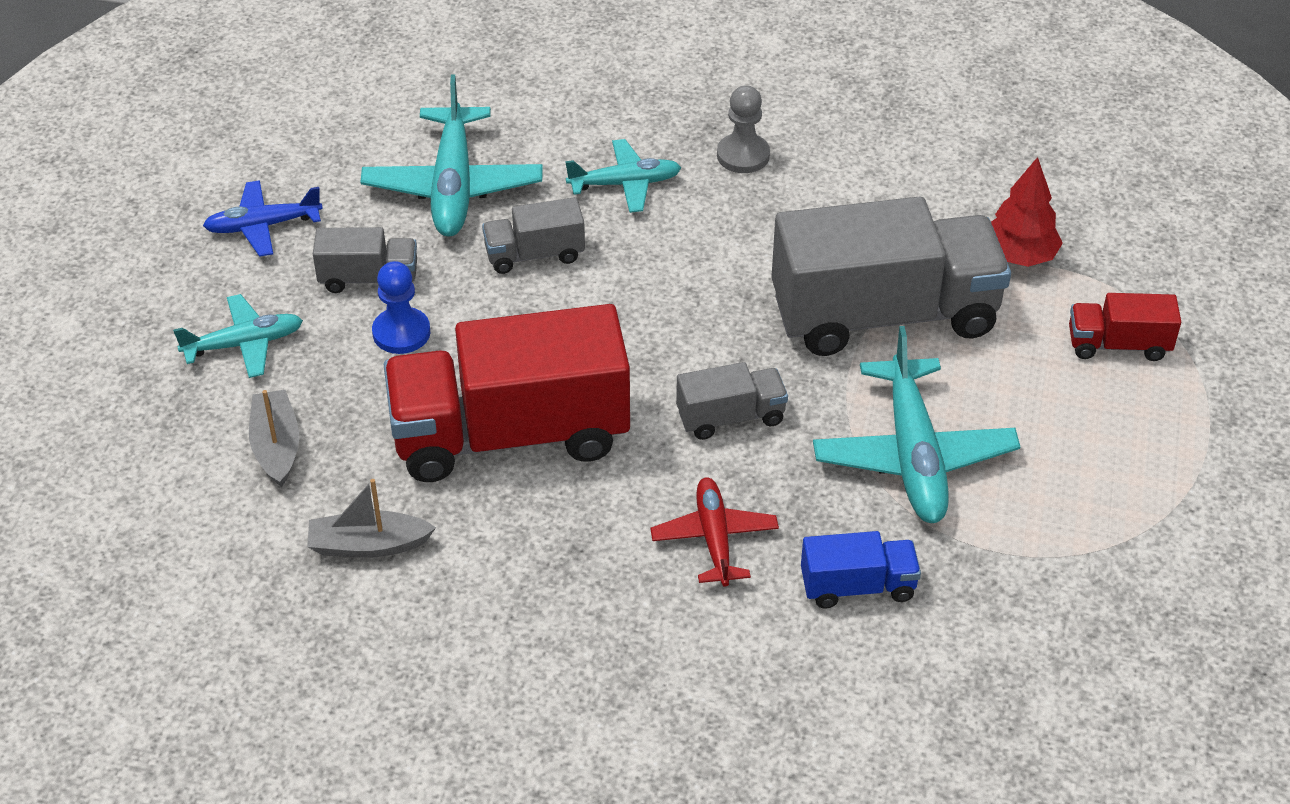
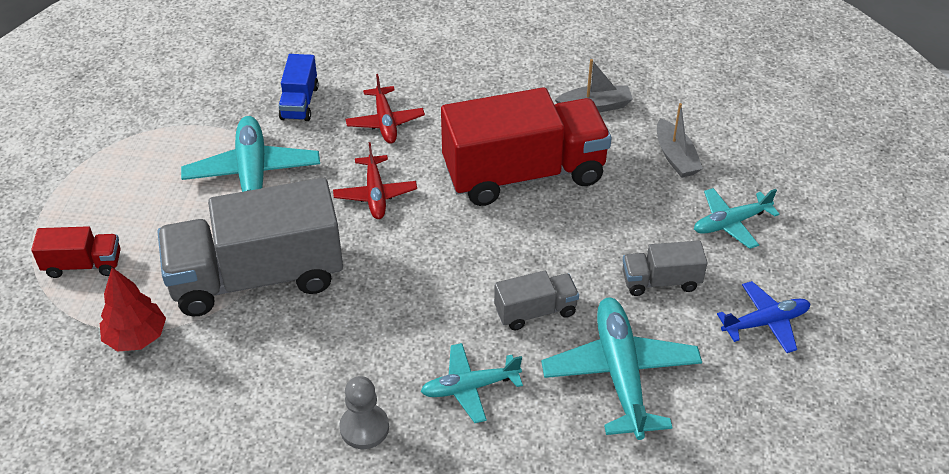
camera: 175 degrees right, 0 degrees up
(401, 333) = (620, 239): blue pawn -> none
(730, 417) = (375, 194): grey truck -> red plane
(857, 586) = (299, 102): blue truck -> blue truck turned 75 degrees counterclockwise

